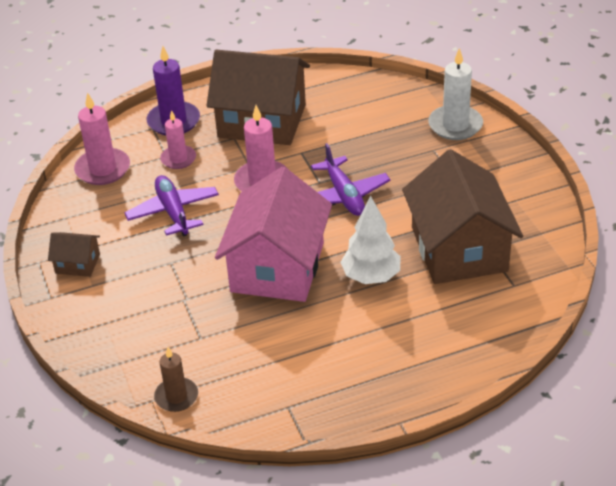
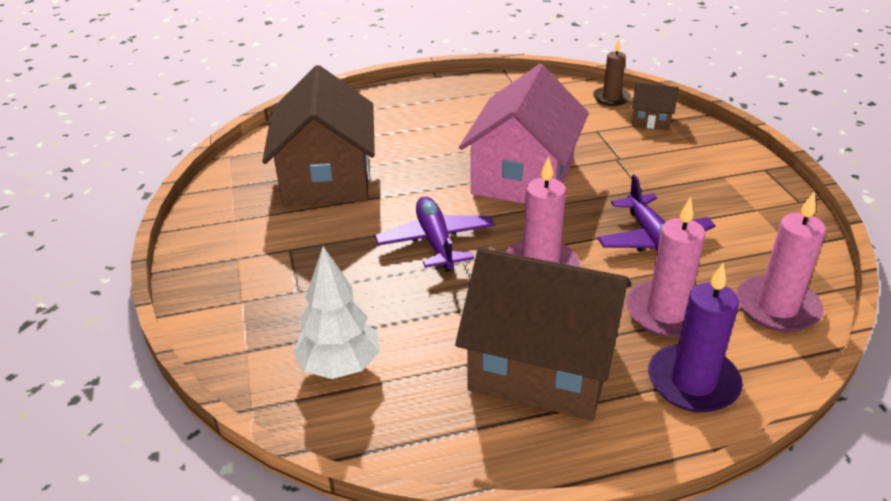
camera: 175 degrees left, 5 degrees down
(77, 263) = (750, 196): brown house -> brown house (651, 120)
(178, 159) = (666, 312): pink candle -> pink candle, size x1.54
(371, 276) = (426, 162): white tree -> white tree (339, 366)
(455, 125) = (246, 326): white candle -> none

